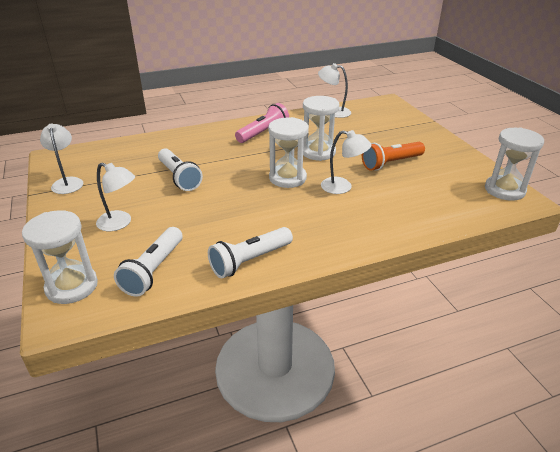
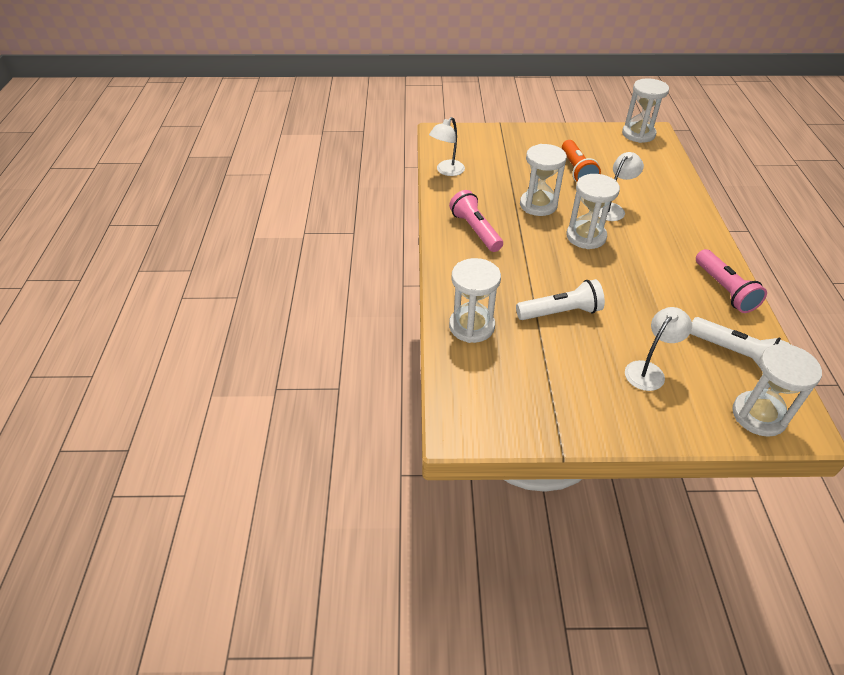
camera: 70 degrees left, 10 degrees up
(67, 182) = (542, 414): white lamp -> none
(151, 147) = (471, 326): none -> white hourglass
(249, 261) = (724, 290): white flashlight -> pink flashlight

